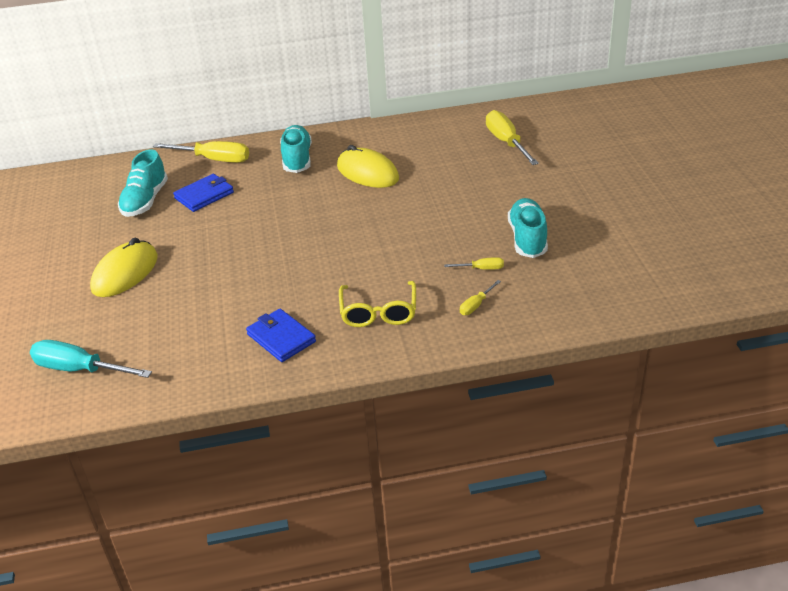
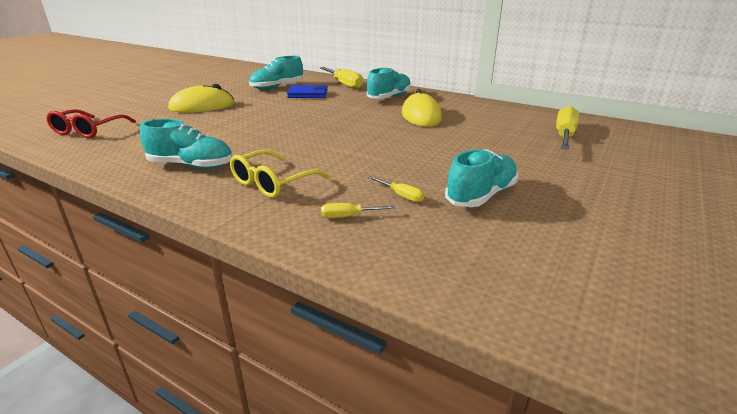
camera: 40 degrees right, 10 degrees down
(79, 369) = (88, 131): turquoise screwdriver -> red glasses
(281, 338) = (191, 165): blue wallet -> turquoise shoe

